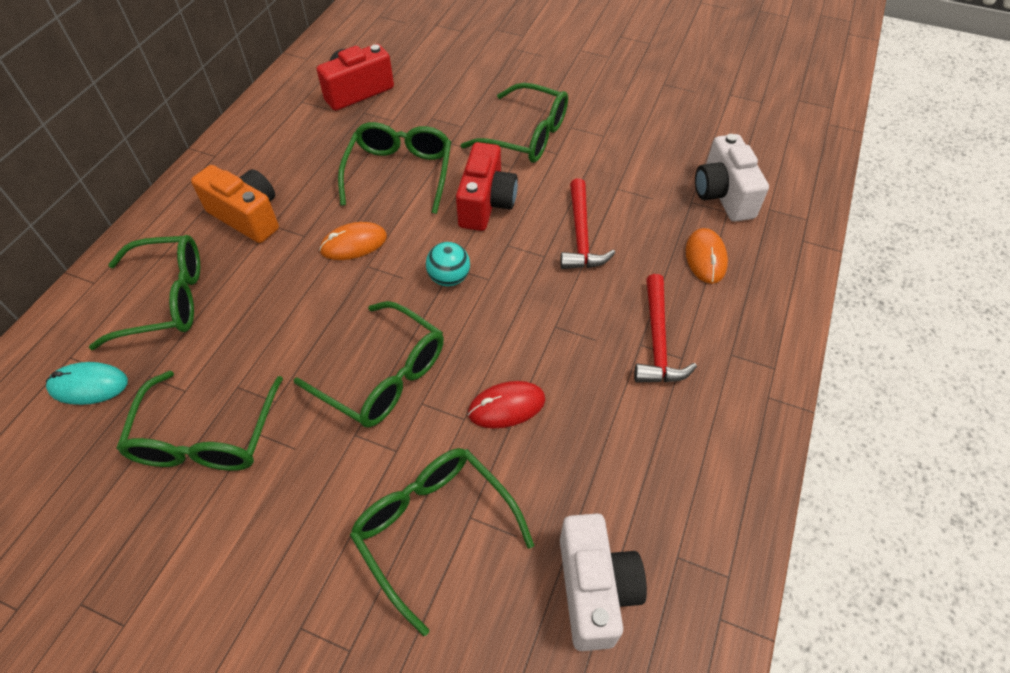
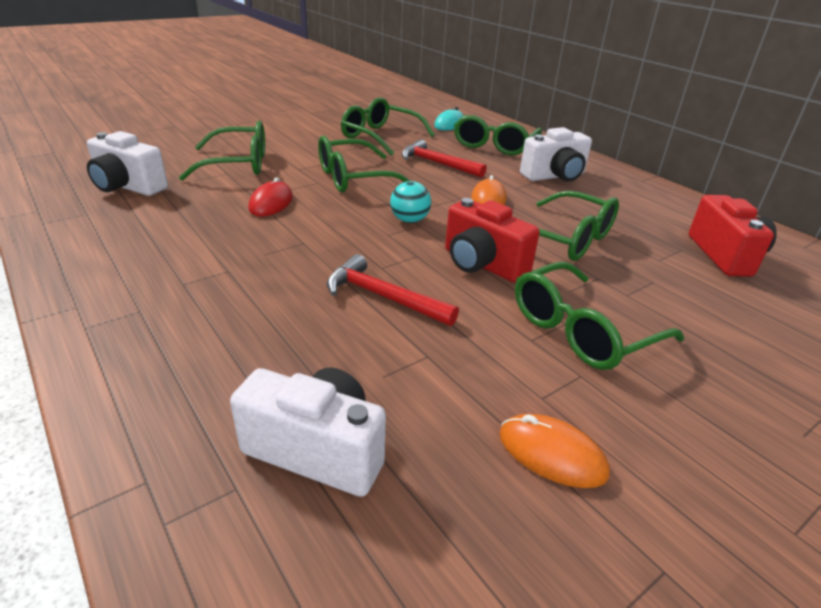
camera: 120 degrees right, 20 degrees down
(247, 216) = (554, 176): orange camera -> white camera
(657, 341) = (216, 279): red hammer -> red hammer (437, 163)
(705, 258) = (250, 363): orange mouse -> orange mouse (552, 454)

